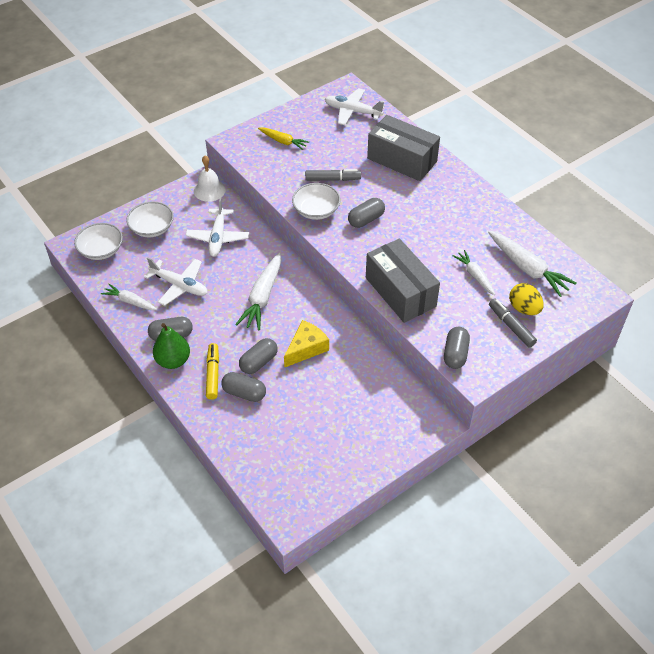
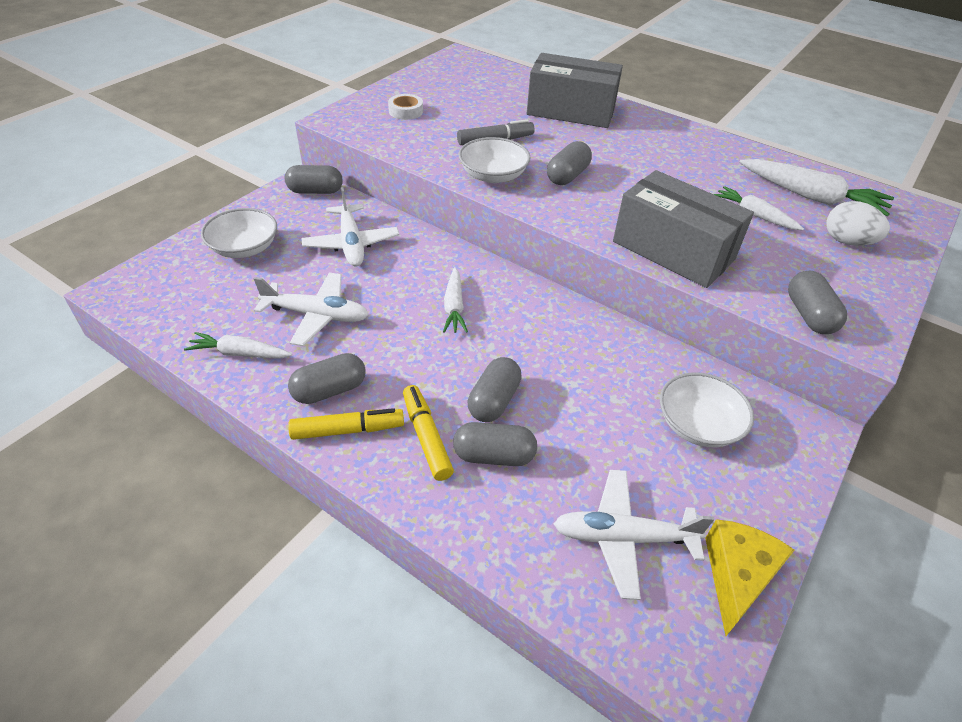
camera: 20 degrees left, 5 degrees down
(101, 250) = (168, 289): white bowl -> white bowl (698, 424)
(173, 360) = (348, 430): green pear -> yellow marker
(209, 190) = (315, 191): white bell -> grey capsule
(263, 297) = (454, 307): white carrot -> white carrot, size x0.60
(283, 141) = (406, 111): yellow carrot -> white tape
(306, 348) = (557, 364): yellow cheese -> yellow cheese (737, 576)
(352, 111) = (479, 74): white plane -> white plane (623, 537)
(511, 326) = (850, 265): grey marker -> none
(524, 309) = (847, 241): yellow egg -> white egg

